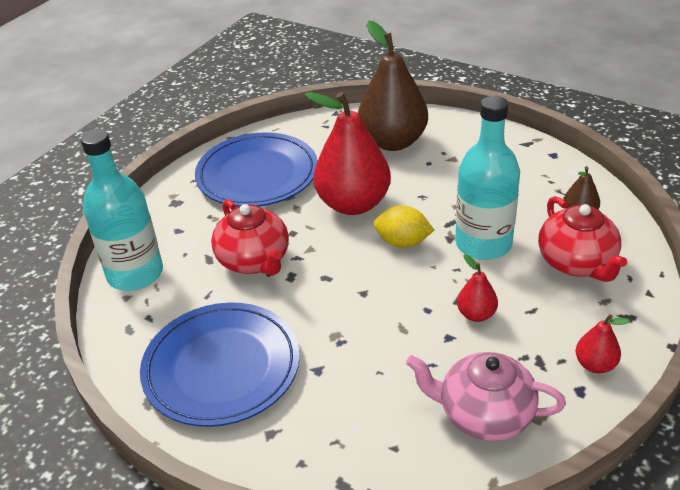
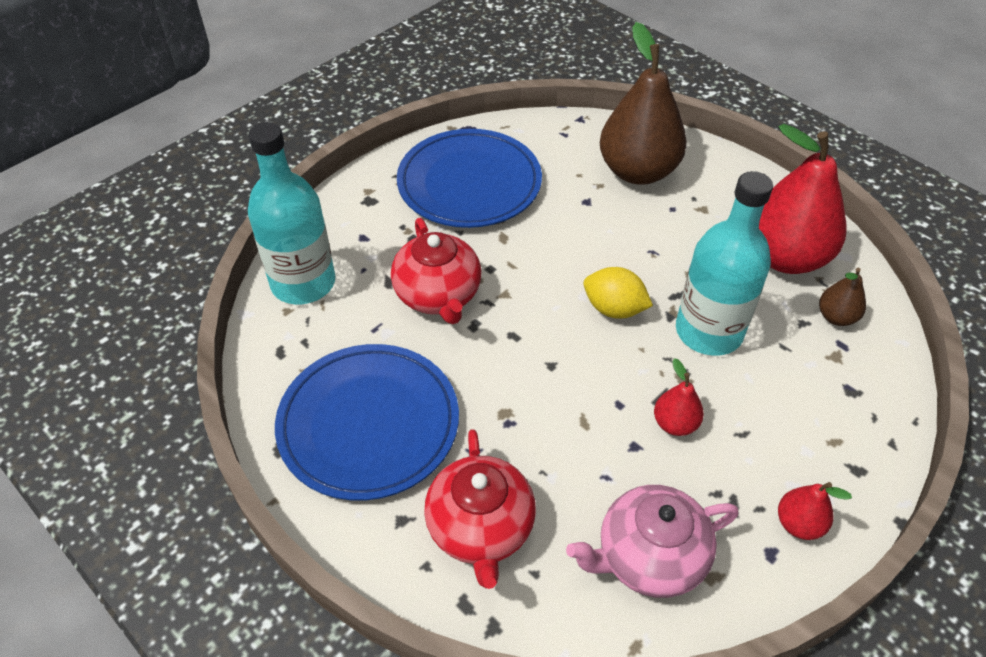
camera: 10 degrees right, 10 degrees up
(353, 204) = (569, 245): red pear -> red pear (785, 257)
(484, 415) = (649, 557): pink teapot -> pink teapot turned 45 degrees counterclockwise
(577, 263) = (815, 382): red teapot -> red teapot (481, 528)

